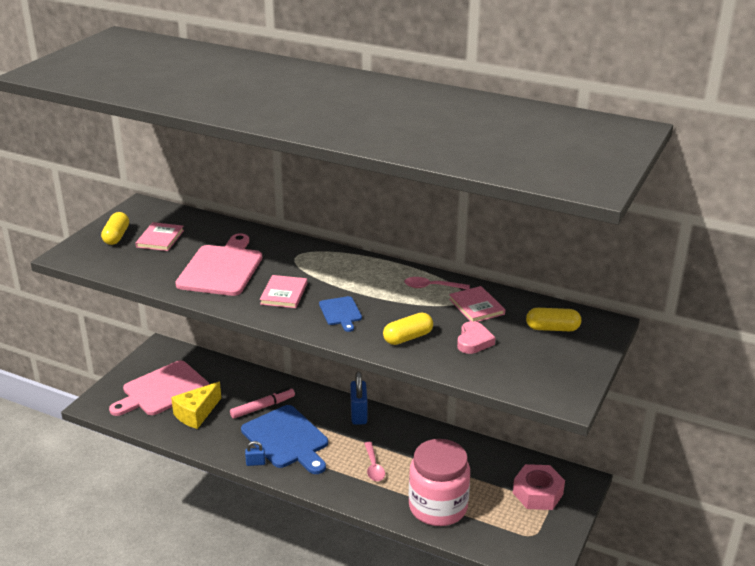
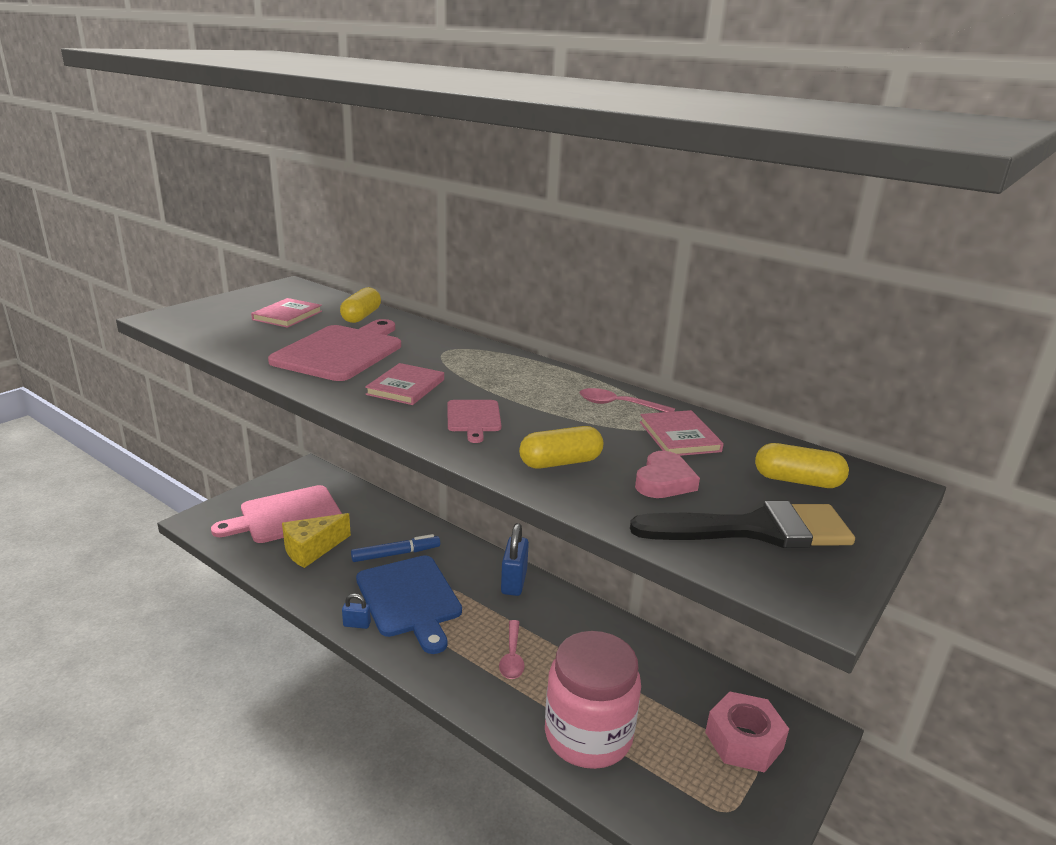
camera: 10 degrees right, 5 degrees down
(116, 236) = (237, 308): yellow capsule -> yellow capsule (361, 316)
(262, 407) = (396, 554): pink marker -> blue marker
(341, 312) = (473, 418): blue cutting board -> pink cutting board
(531, 365) = (756, 529): none -> black brush

